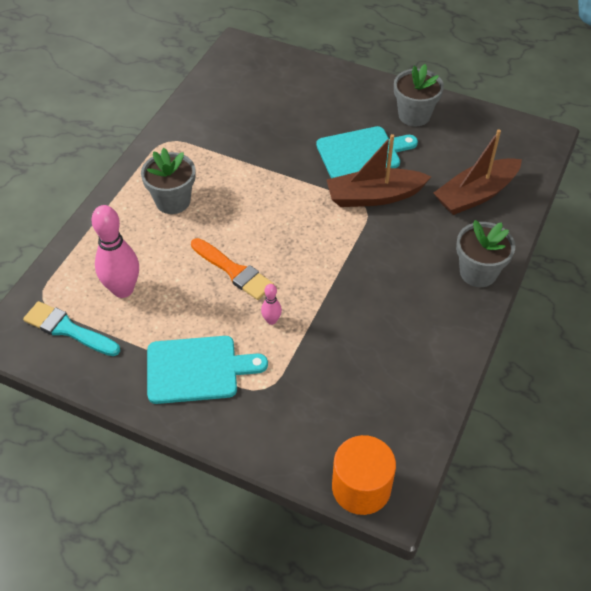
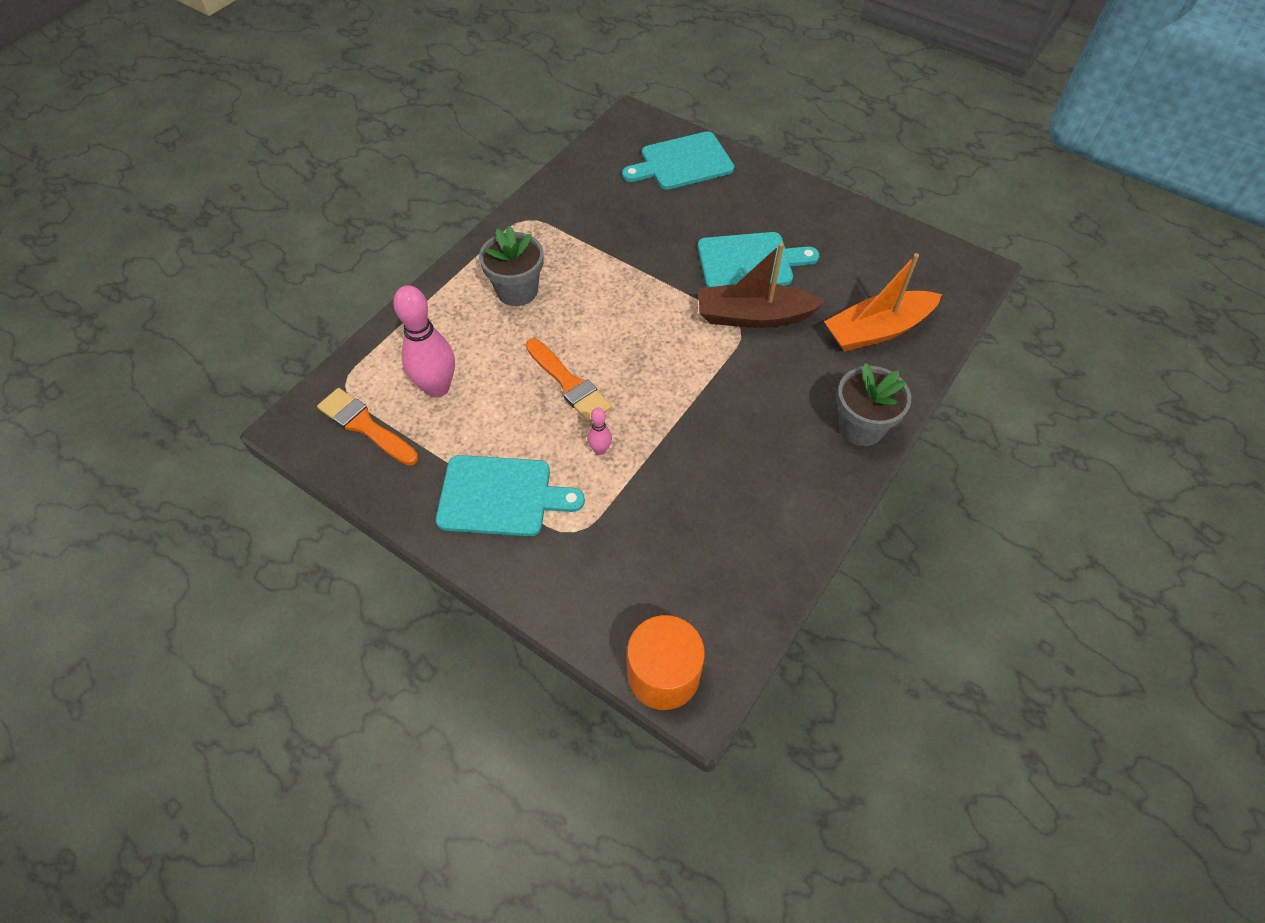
camera: 10 degrees right, 5 degrees up
(68, 329) = (365, 426): turquoise brush -> orange brush
(289, 78) = (682, 162): none -> turquoise cutting board
(414, 115) = (821, 224): grey flower pot -> none
(476, 195) = (877, 330): brown boat -> orange boat

